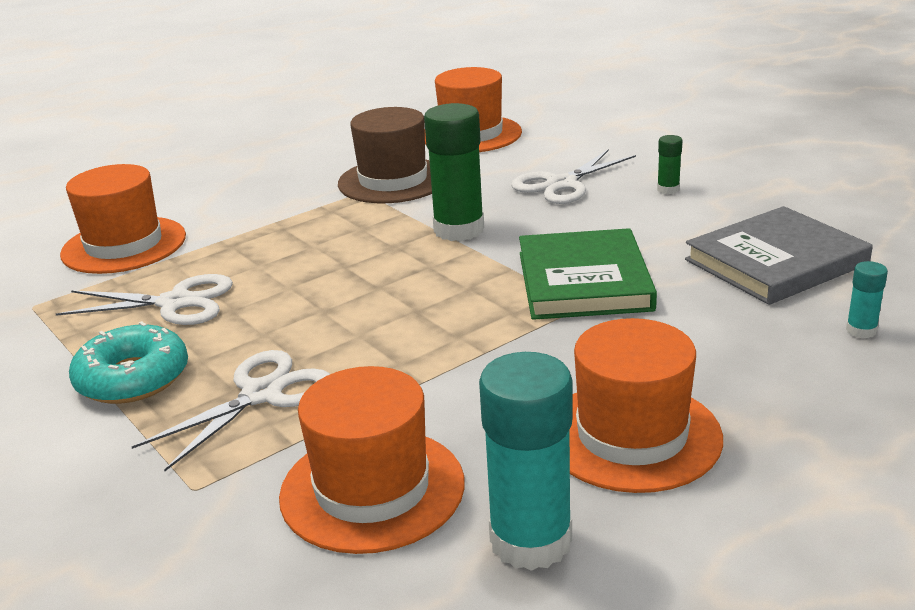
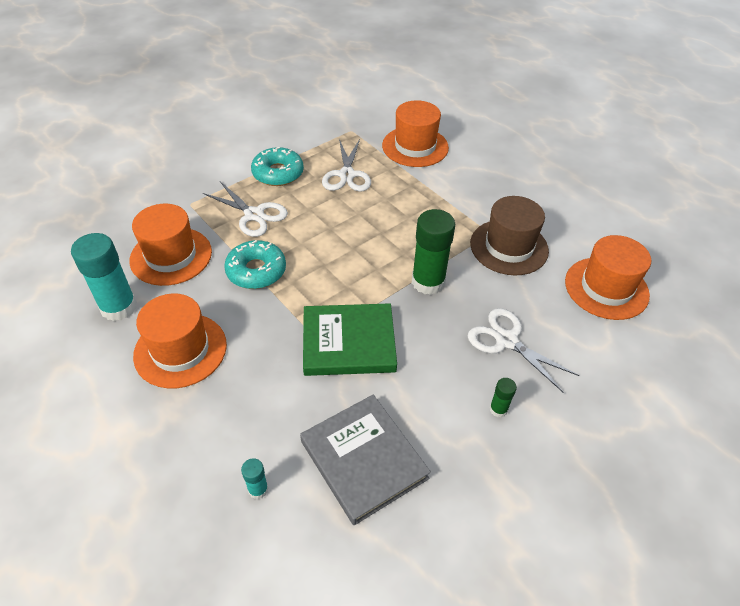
camera: 85 degrees right, 20 degrees up
(426, 375) = (256, 271): none -> turquoise donut

